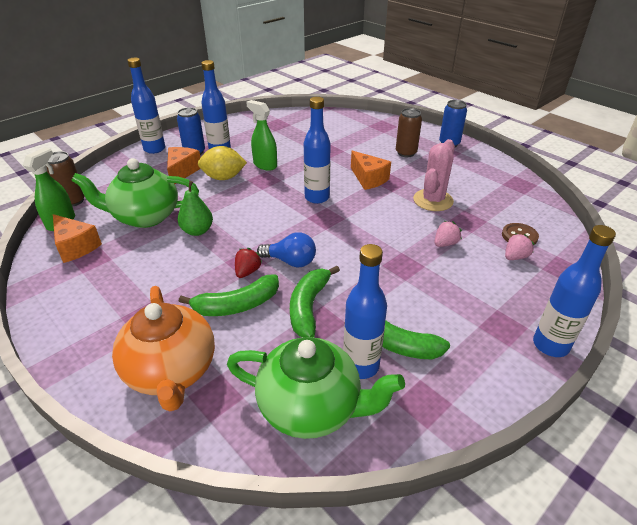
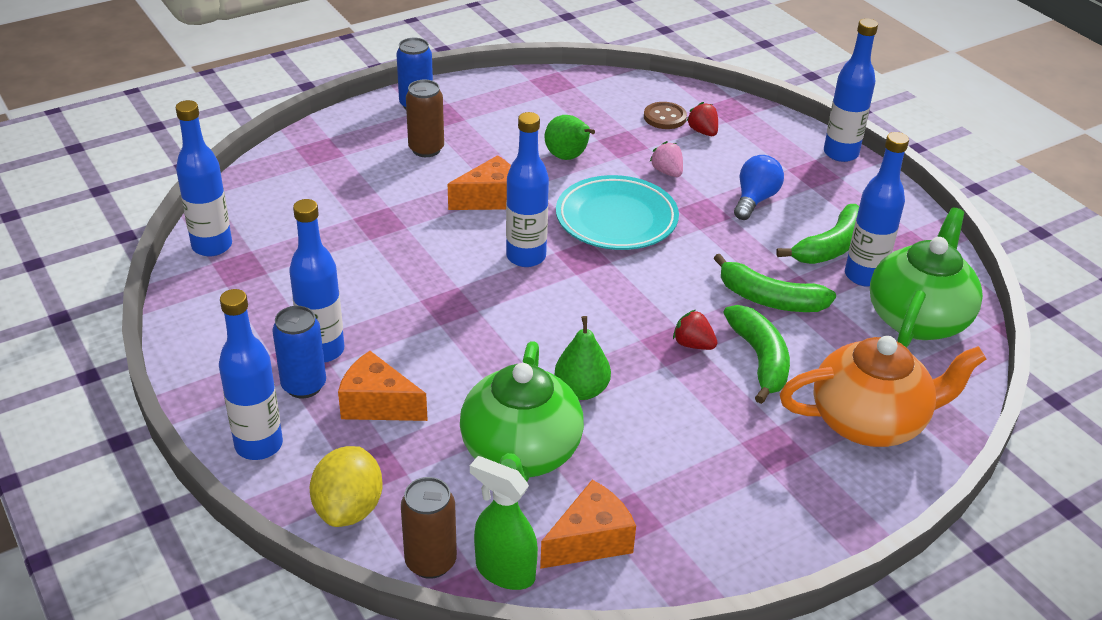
camera: 80 degrees left, 0 degrees up
(223, 177) = (423, 352): yellow lemon -> yellow lemon (349, 509)
(265, 165) = (398, 299): green spray bottle -> none
(290, 116) = (212, 246): none -> blue bottle
(290, 261) = (678, 303): blue light bulb -> blue light bulb (755, 200)
(373, 227) = (616, 219): none -> turquoise plate
(433, 200) = (568, 157): pink cactus -> green pear
(515, 257) = (703, 132): pink strawberry -> red strawberry

